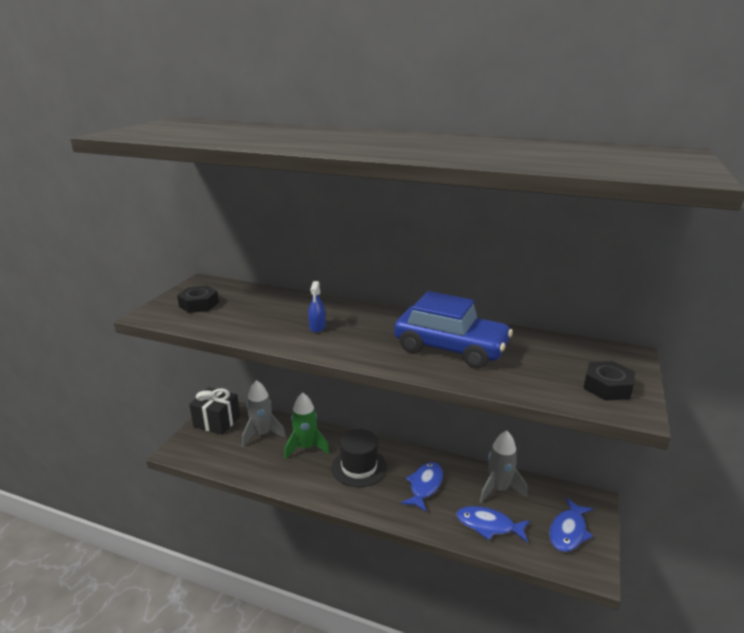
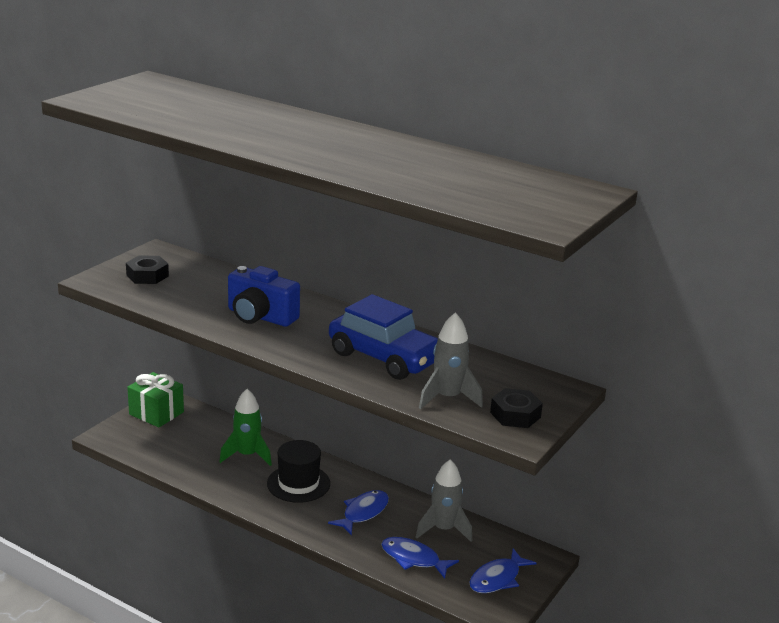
camera: 10 degrees right, 0 degrees up
(217, 421) = (156, 413): black gift -> green gift
(262, 434) = (203, 434): grey rocket -> grey rocket (448, 398)
(317, 327) = (260, 317): blue spray bottle -> blue camera

